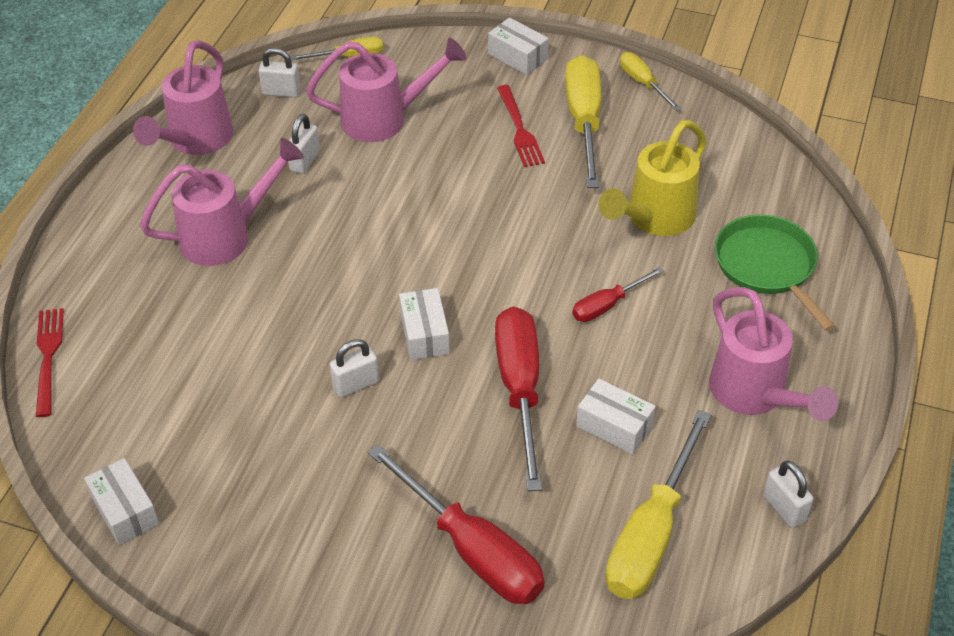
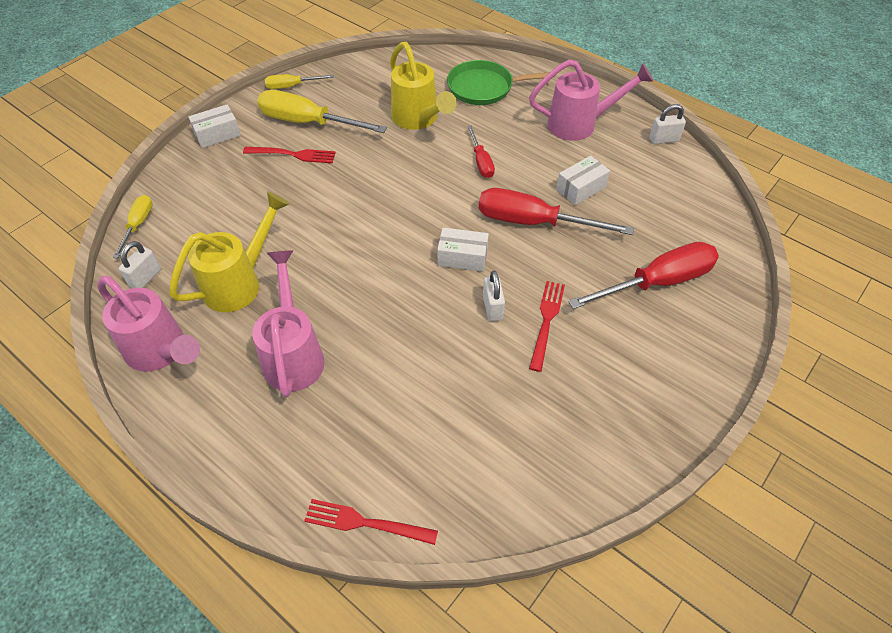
camera: 70 degrees left, 5 degrees up
(125, 511) = (562, 489): white box -> none
(305, 161) = (240, 282): white padlock -> yellow watering can
(355, 442) = (546, 321): none -> red fork
(385, 119) = (228, 222): pink watering can -> none
(651, 534) = (667, 197): yellow screwdriver -> none

